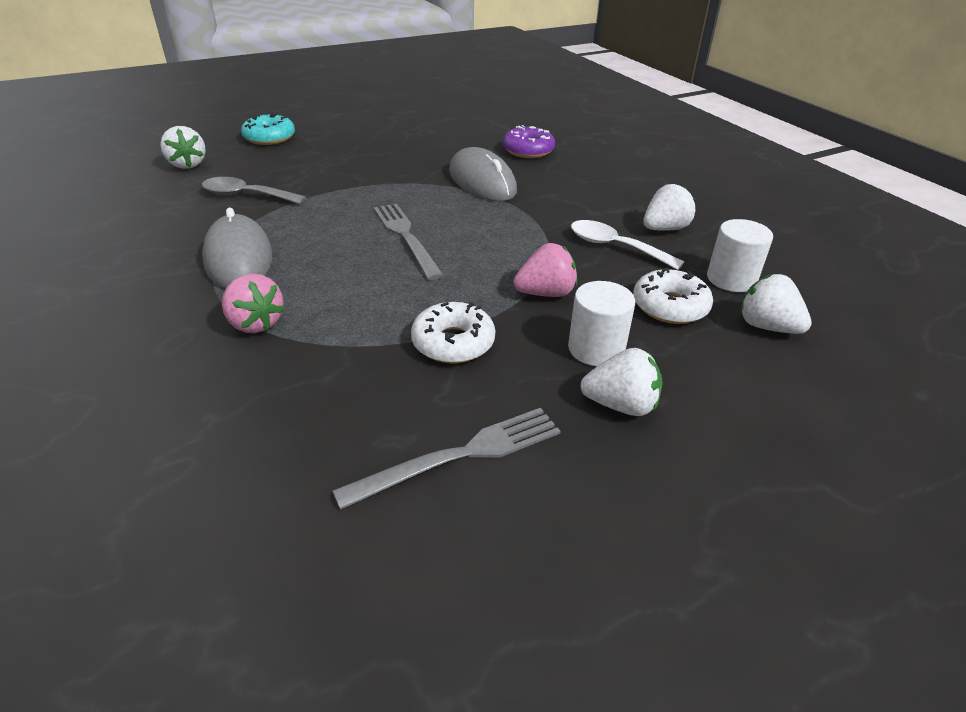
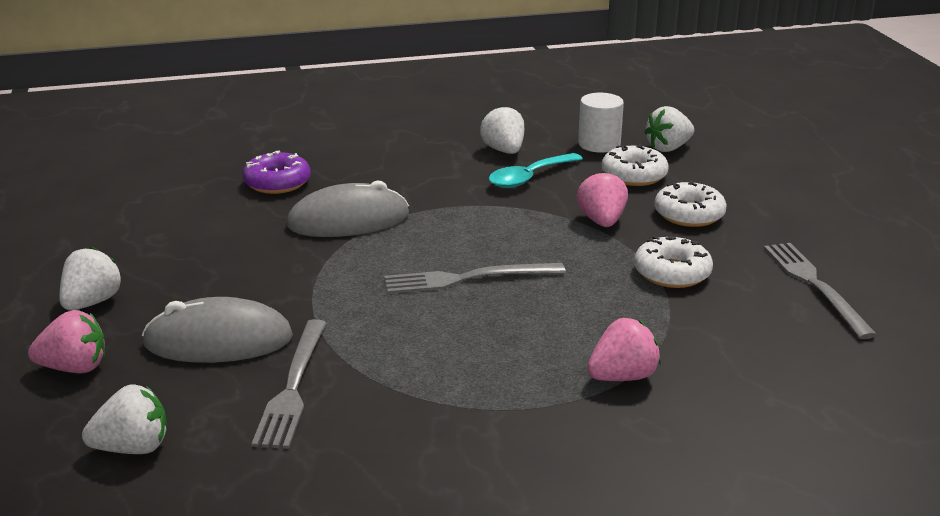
camera: 75 degrees left, 10 degrees down
(238, 258) = (476, 390): grey mouse -> grey mouse (218, 341)
(247, 195) = (293, 387): grey spoon -> grey fork
(269, 138) = (74, 368): turquoise donut -> pink strawberry
(596, 349) = (689, 214): white cylinder -> white donut
(615, 247) = (529, 177): white spoon -> turquoise spoon
(620, 405) = (758, 218): white strawberry -> white strawberry (91, 302)

